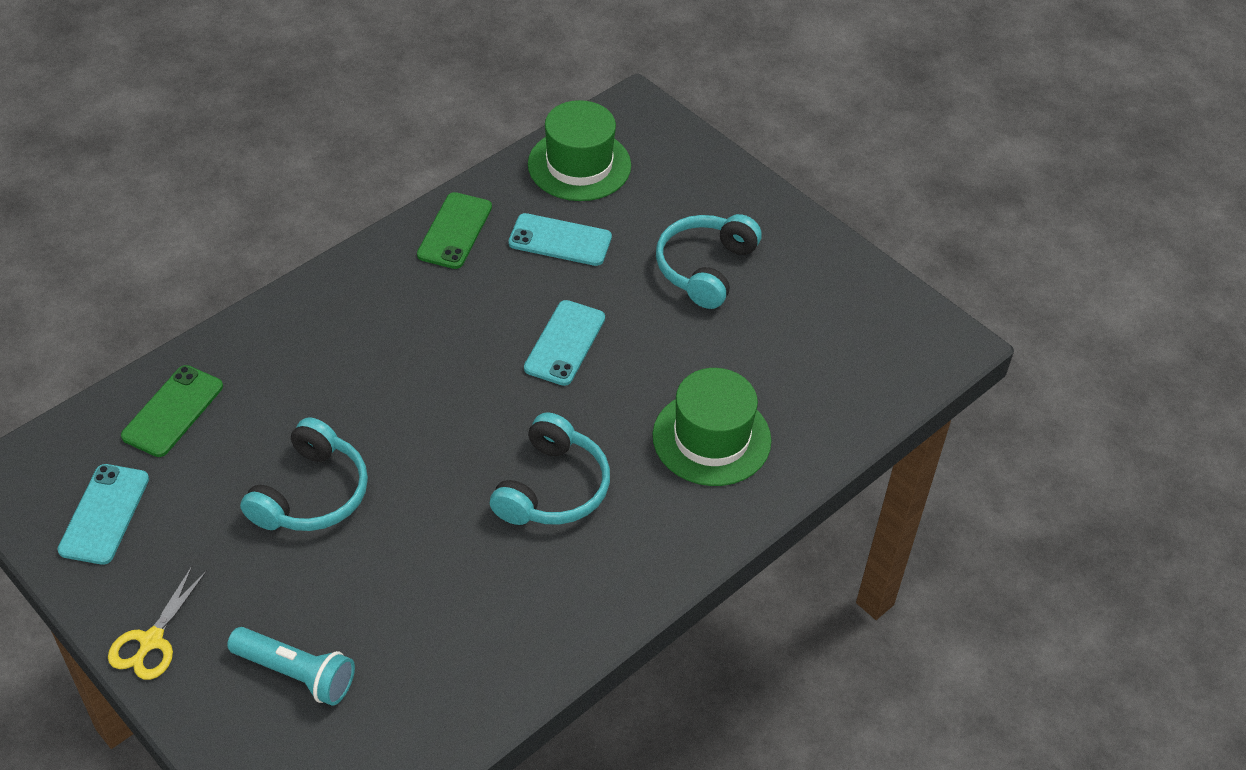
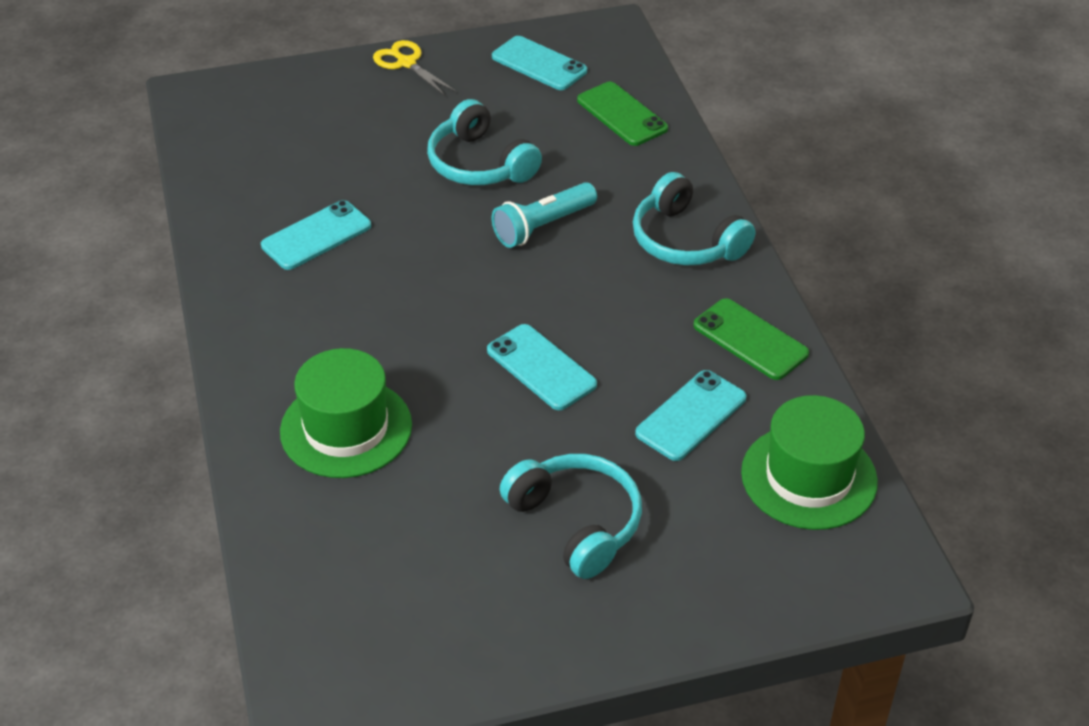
camera: 120 degrees right, 5 degrees down
(296, 673) = (321, 118): turquoise flashlight -> turquoise flashlight (543, 226)
(492, 577) = (316, 236): none -> turquoise phone
(552, 488) = (376, 299): turquoise headphones -> turquoise headphones (686, 240)

